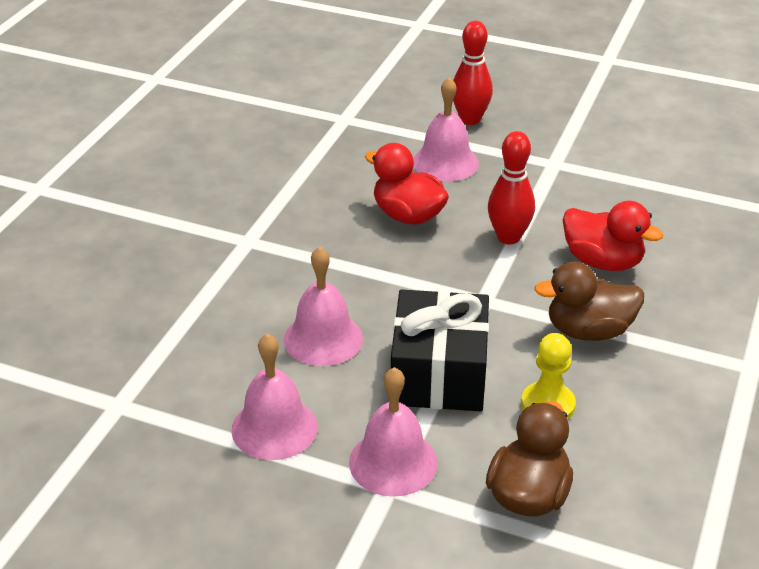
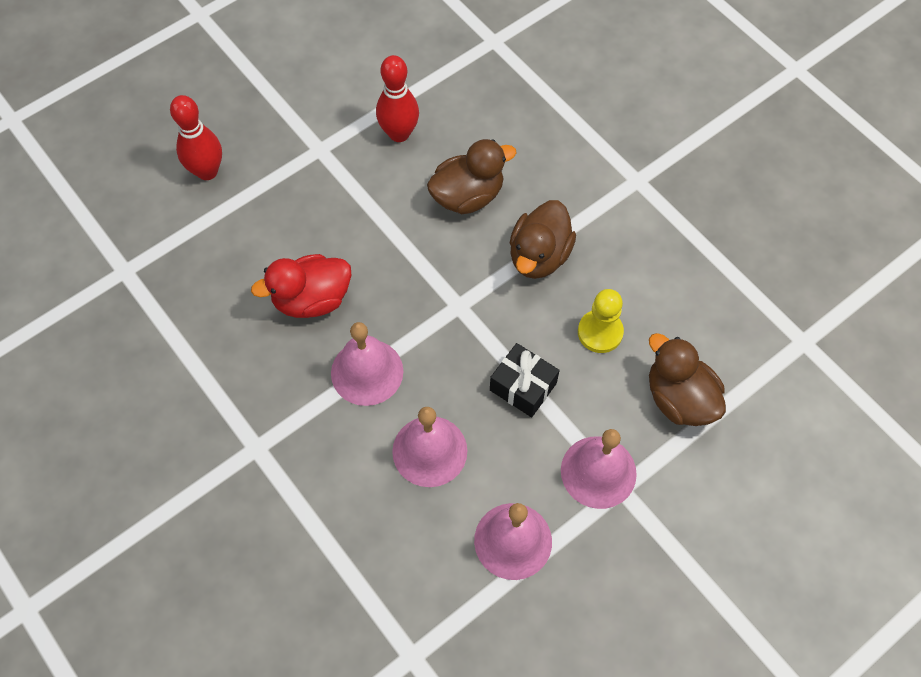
camera: 60 degrees left, 25 degrees up
(439, 373) = (523, 386): black gift -> black gift, size x0.57
(445, 162) = (257, 228): pink bell -> pink bell (367, 372)
(508, 237) = (393, 242): red bowling pin -> red bowling pin (399, 133)
(602, 261) = (467, 196): red duck -> brown duck

